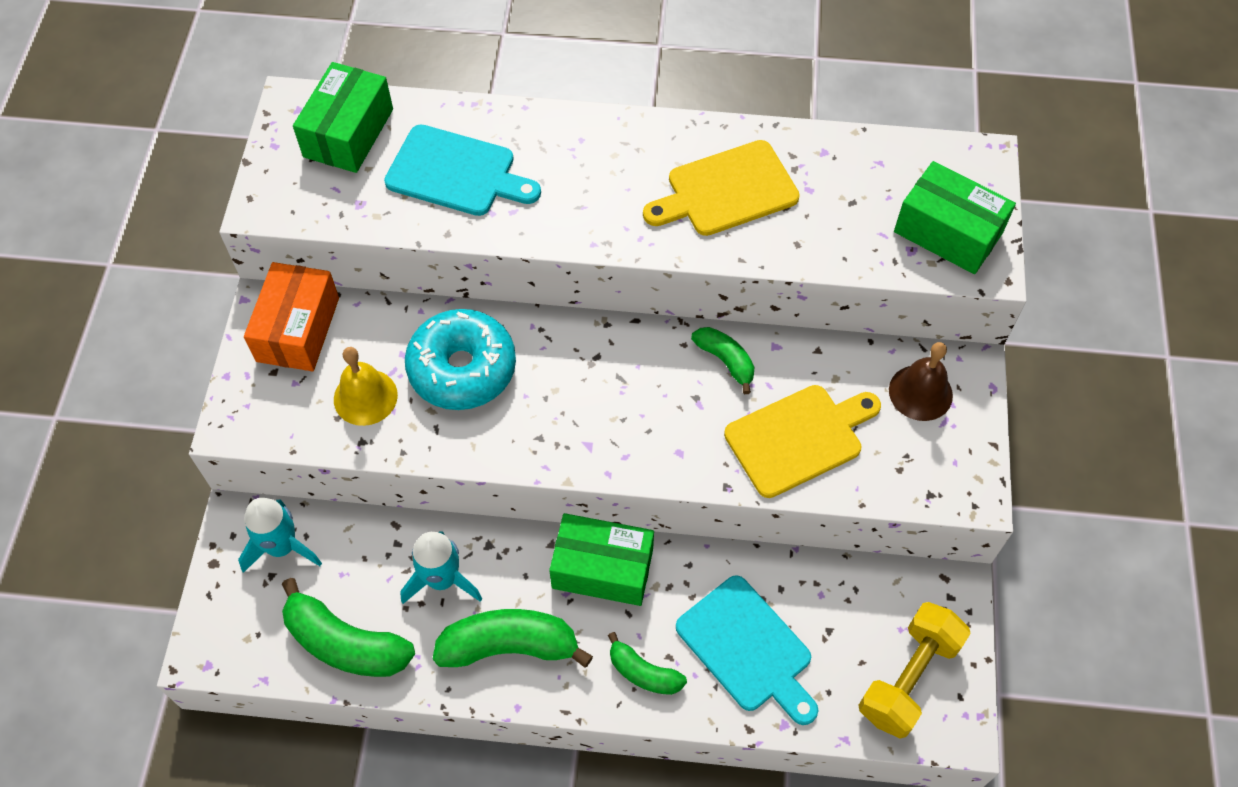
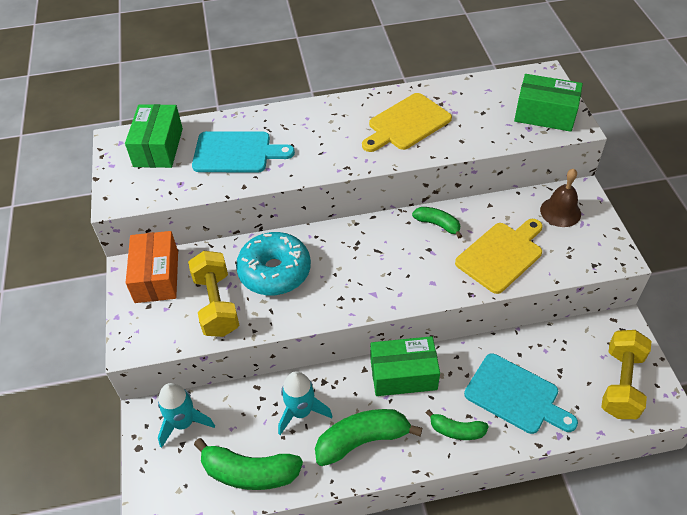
camera: 15 degrees left, 10 degrees down
(365, 397) = (216, 304): yellow bell -> yellow dumbbell

